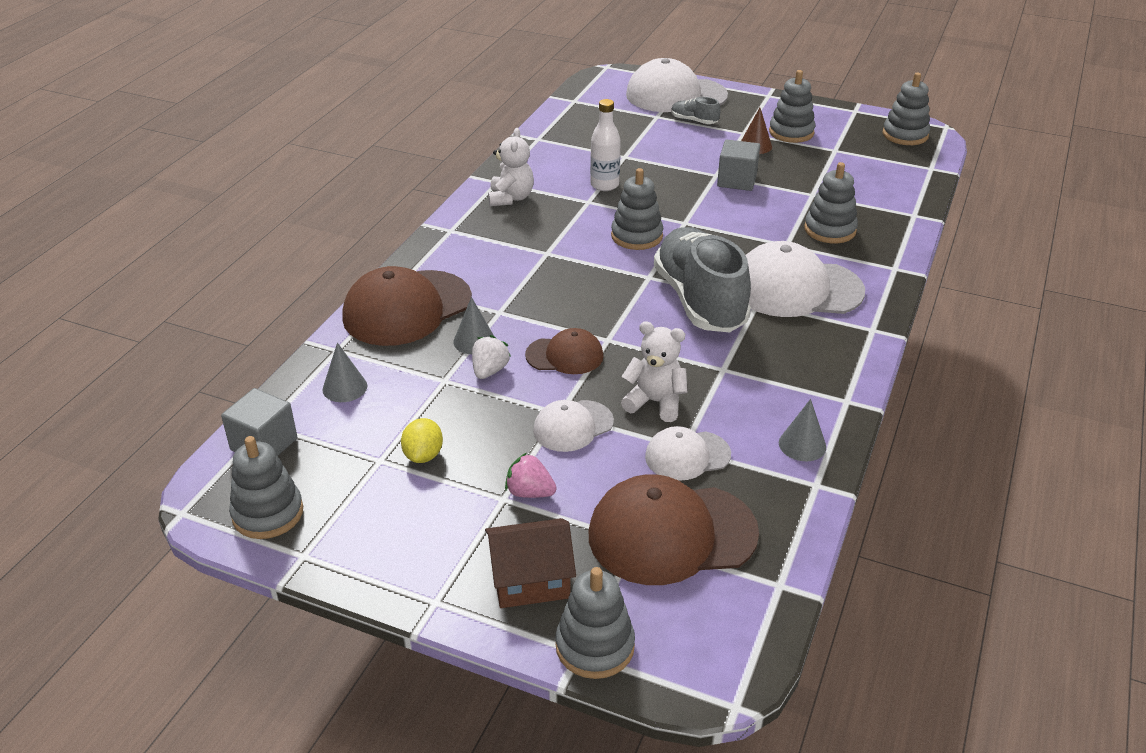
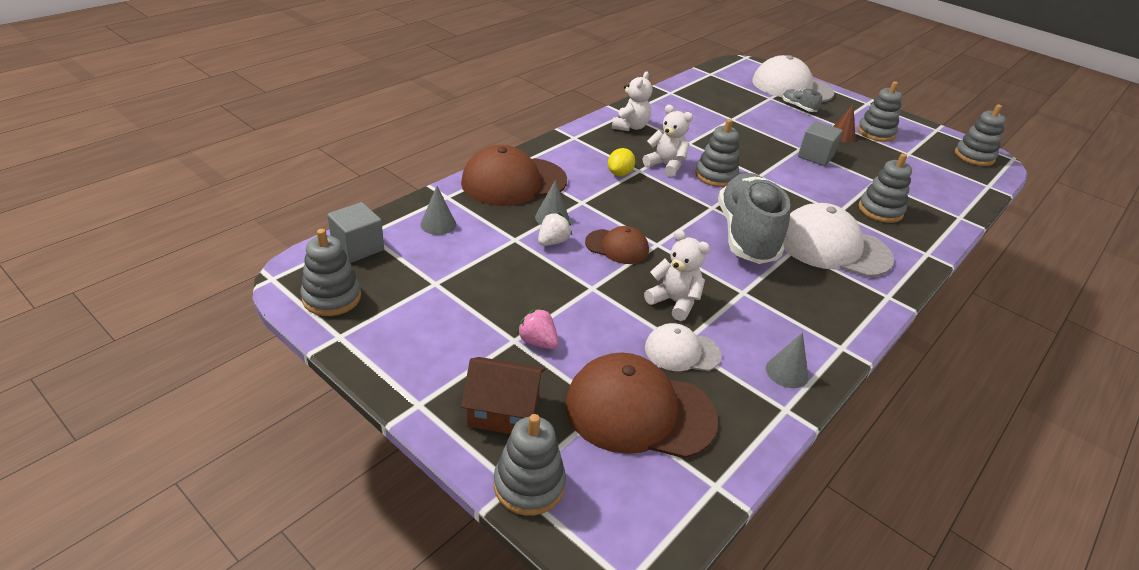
camera: 15 degrees right, 0 degrees up
(423, 455) = (470, 289): yellow lemon -> yellow lemon (619, 173)
(573, 426) = (598, 301): white cap -> none
(574, 238) = (665, 165): none -> white teddy bear
(604, 185) = (707, 135): white bottle -> none

